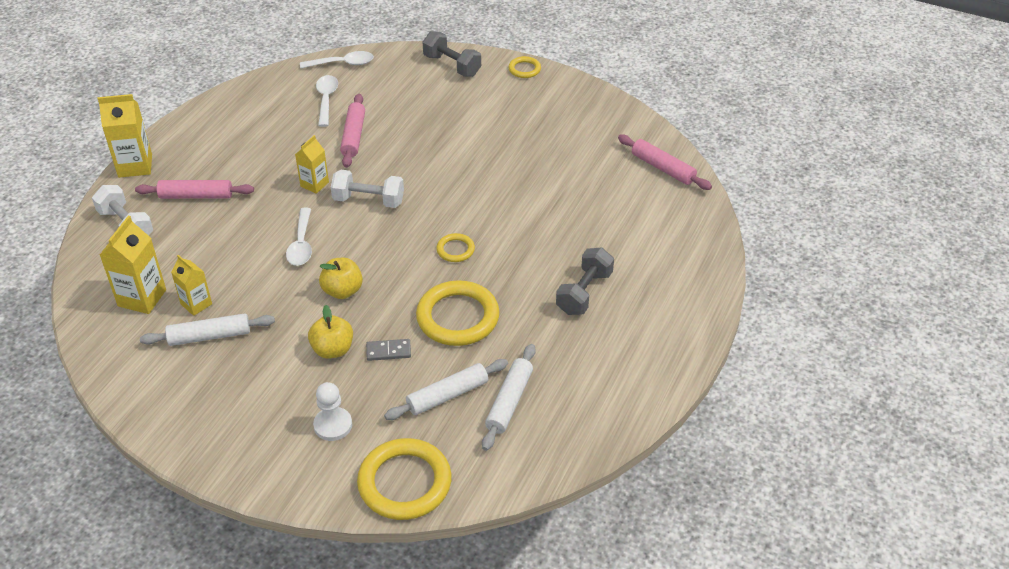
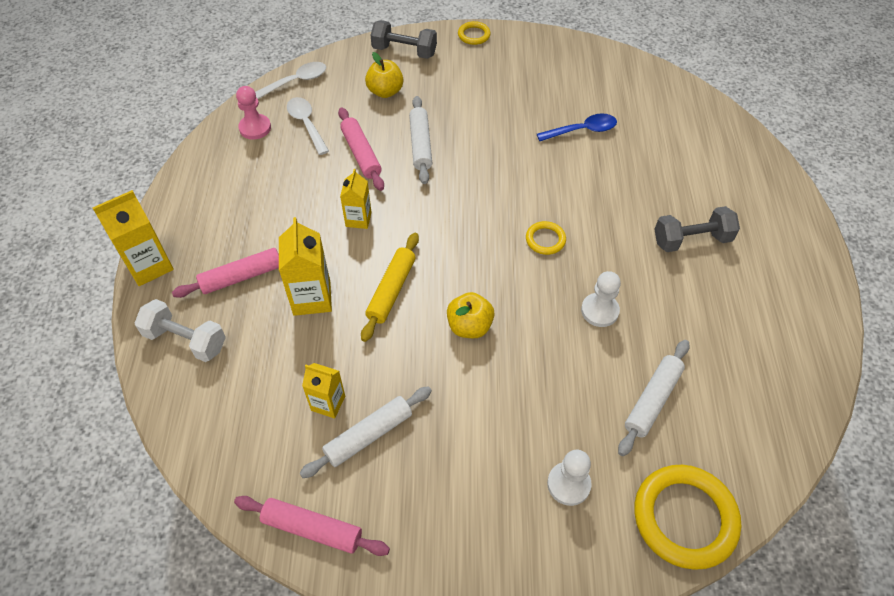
camera: 25 degrees left, 10 degrees up
(142, 298) = (262, 420): yellow carton -> yellow carton (312, 298)
(283, 90) = (255, 128): none -> pink pawn
(301, 244) = (391, 290): white spoon -> yellow rolling pin
(333, 349) = (507, 397): yellow apple -> yellow apple (385, 91)
(368, 200) = (425, 218): white dumbbell -> none
(388, 351) = (562, 375): grey domino -> none
(458, 317) = (599, 311): yellow ring -> white pawn
(509, 402) = (712, 382): white rolling pin -> white rolling pin (420, 145)
(559, 176) = (582, 130): none -> blue spoon
(584, 293) = (691, 240): grey dumbbell -> grey dumbbell turned 75 degrees clockwise
(663, 168) = (664, 92): pink rolling pin -> pink rolling pin (312, 529)

